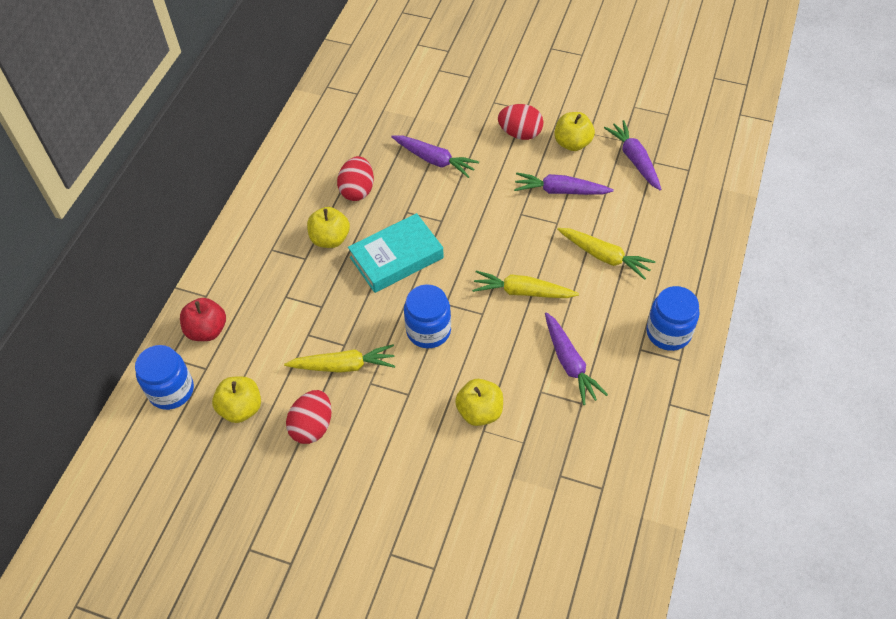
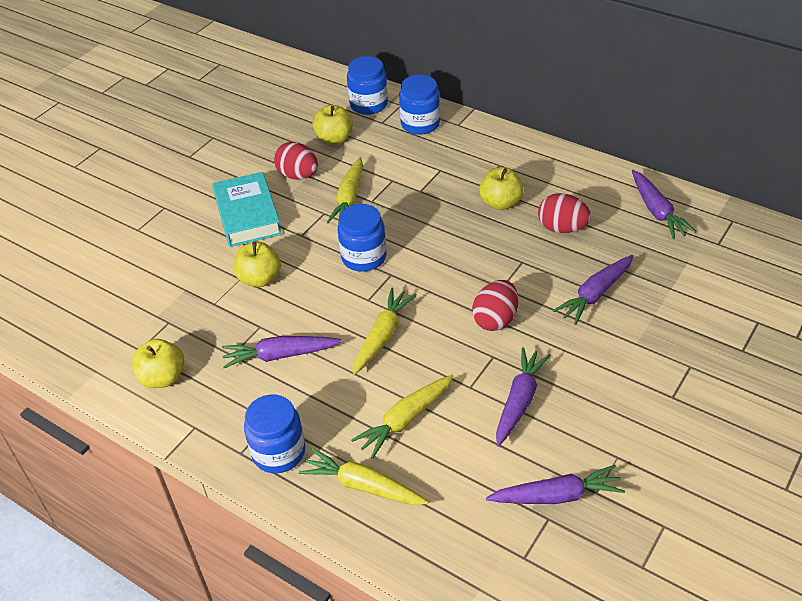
camera: 105 degrees right, 10 degrees down
(207, 330) = (420, 124): red apple -> blue jar
(323, 131) = (657, 211): none -> purple carrot
(396, 258) = (461, 246): turquoise book -> turquoise book (247, 215)
(520, 133) = (627, 381): red egg -> red egg (495, 319)
(572, 143) = (600, 433): yellow apple -> yellow apple (163, 377)
(674, 269) = (363, 486): none -> yellow carrot

